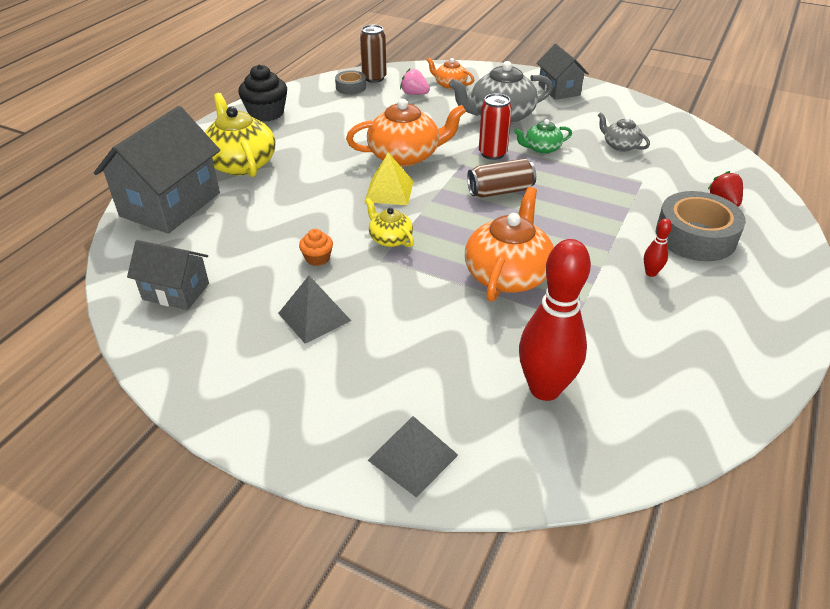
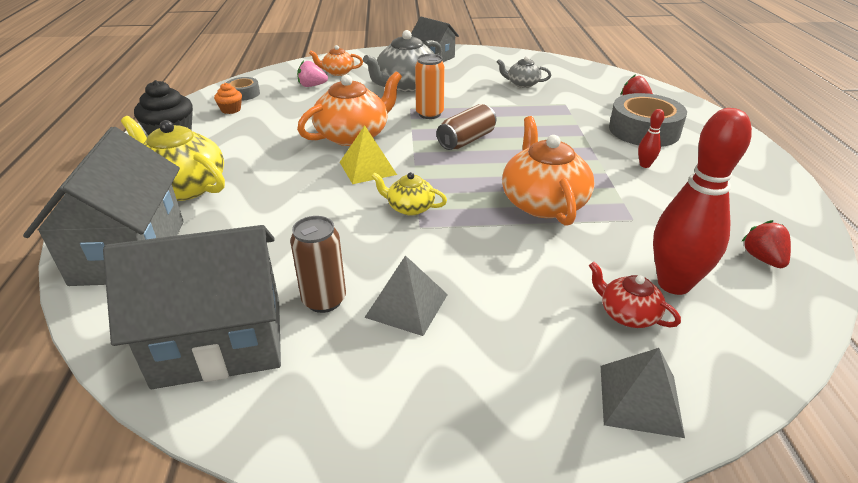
camera: 30 degrees left, 5 degrees down
(176, 291) = (219, 342): grey house -> grey house, size x1.75
(317, 258) = (355, 249): orange cupcake -> orange cupcake (231, 110)
(374, 78) = (260, 82): brown can -> brown can (324, 300)
(475, 394) = (627, 314): none -> red teapot
(492, 153) = (429, 114): red can -> orange can
(541, 148) = (465, 100): green teapot -> none
(660, 403) = (762, 259): none -> red strawberry

